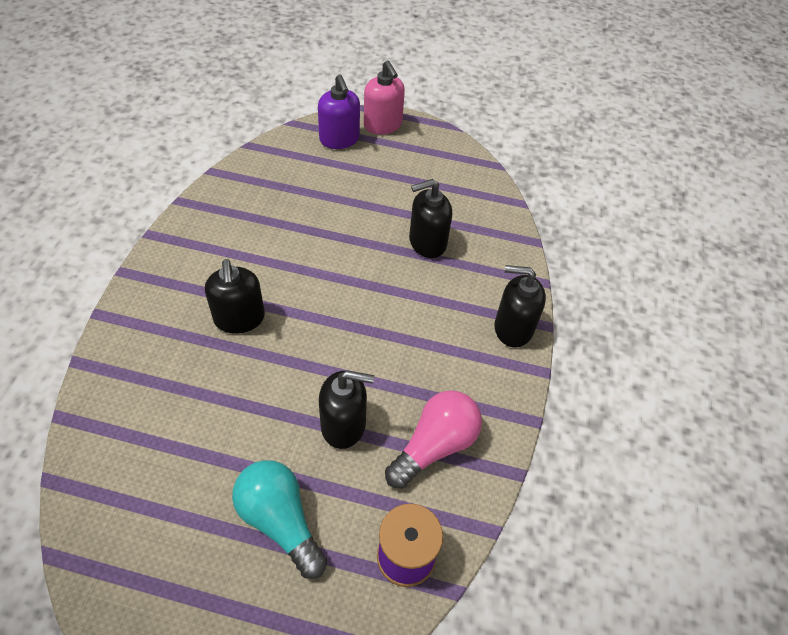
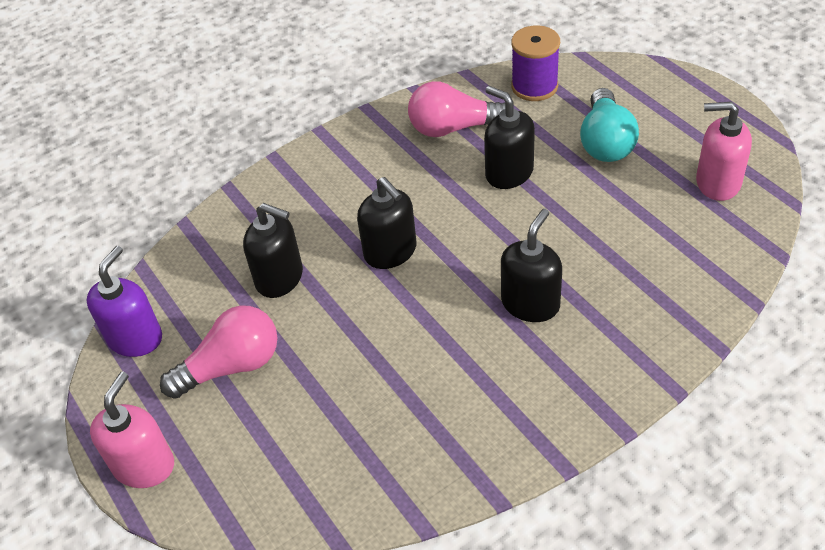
camera: 130 degrees left, 5 degrees down
(140, 534) = (717, 183): none -> pink soap dispenser
(339, 139) = (220, 476): purple soap dispenser -> purple soap dispenser (135, 338)
(394, 183) = (231, 366): none -> pink light bulb
(513, 328) = (301, 167): black soap dispenser -> black soap dispenser (390, 252)

